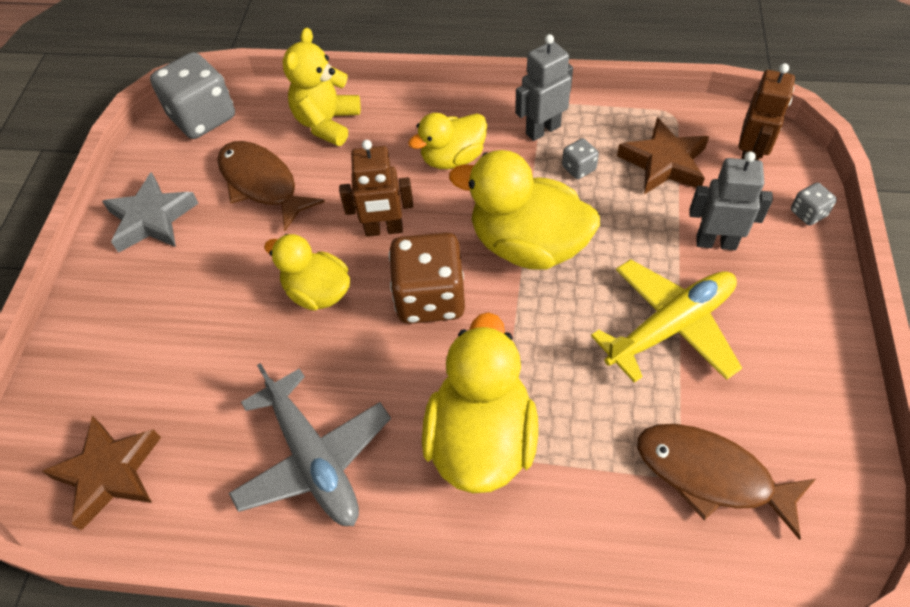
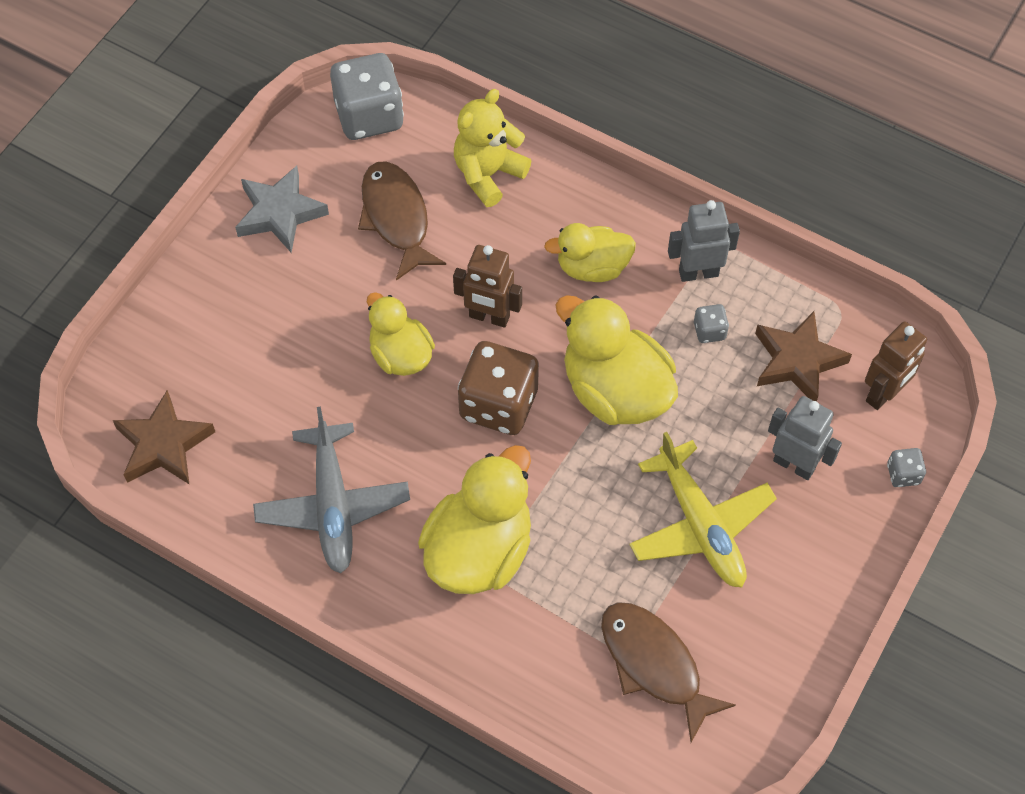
camera: 20 degrees right, 5 degrees up
(670, 326) = (700, 525): yellow plane -> yellow plane turned 75 degrees clockwise

